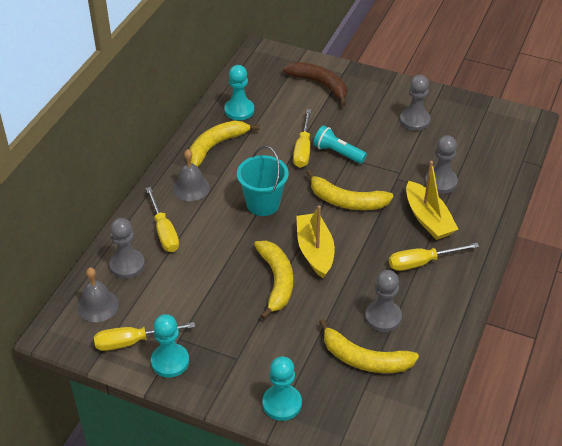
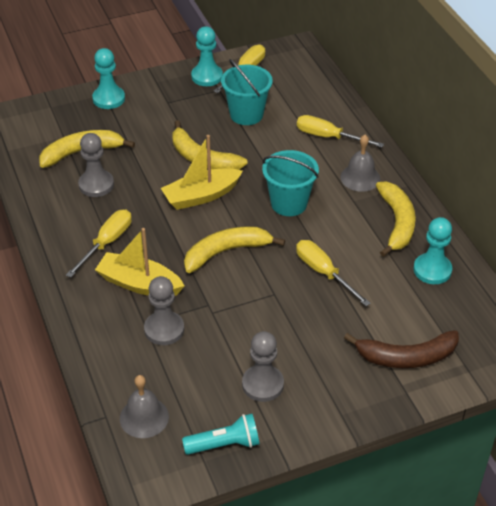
camera: 135 degrees right, 0 degrees up
(97, 306) = (296, 73): grey bell -> grey bell (144, 417)
(127, 265) = (317, 103): grey pawn -> none
(192, 296) = (246, 114): none -> turquoise bucket
(315, 251) = (201, 196): yellow boat -> yellow boat turned 120 degrees clockwise
(338, 153) = (290, 292): turquoise flashlight -> turquoise flashlight (224, 444)

